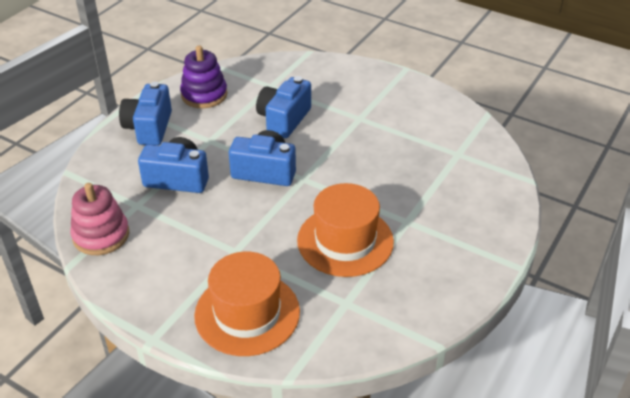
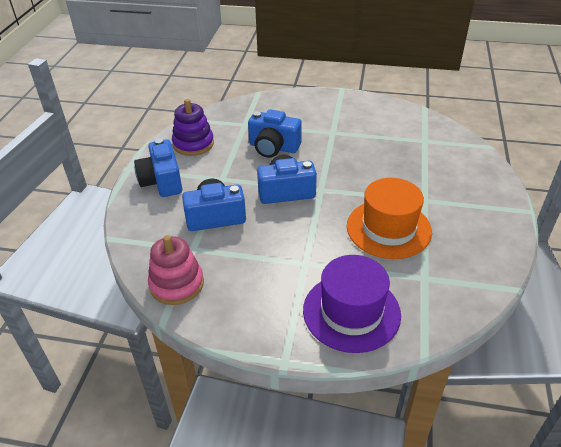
camera: 20 degrees left, 0 degrees up
(247, 313) = (351, 312): orange hat -> purple hat
(284, 119) = (273, 147): blue camera -> blue camera turned 75 degrees counterclockwise

